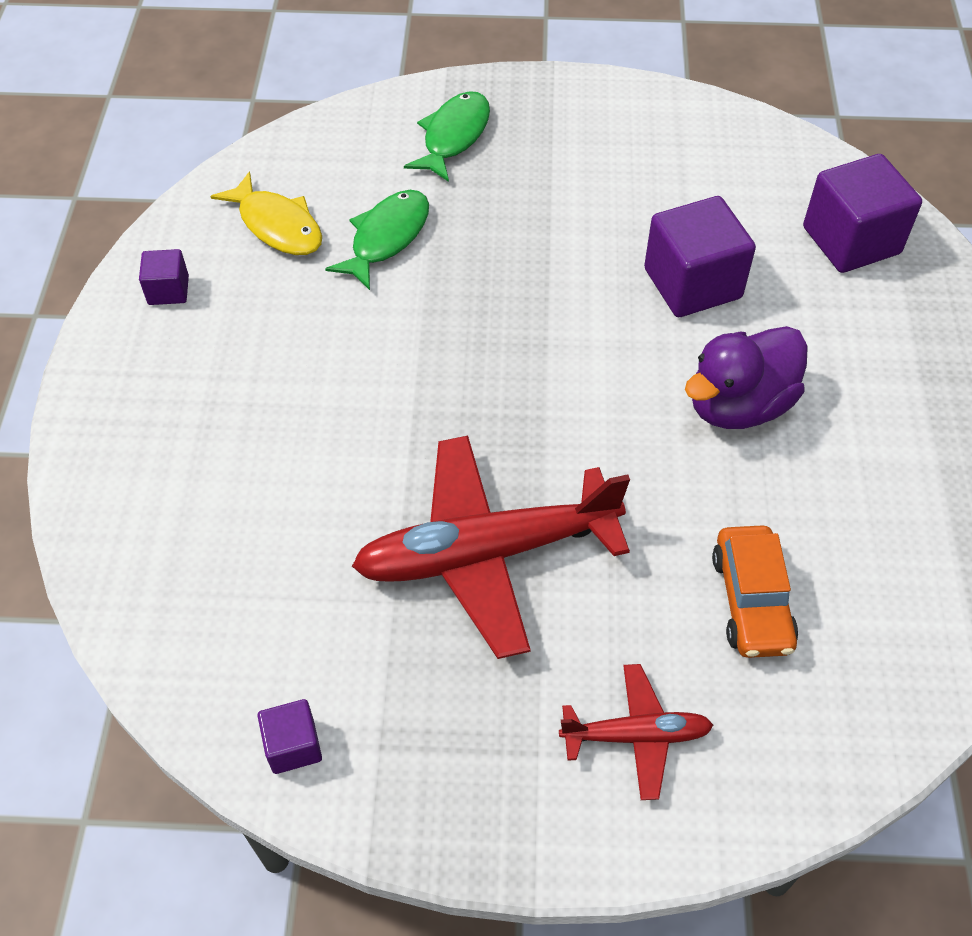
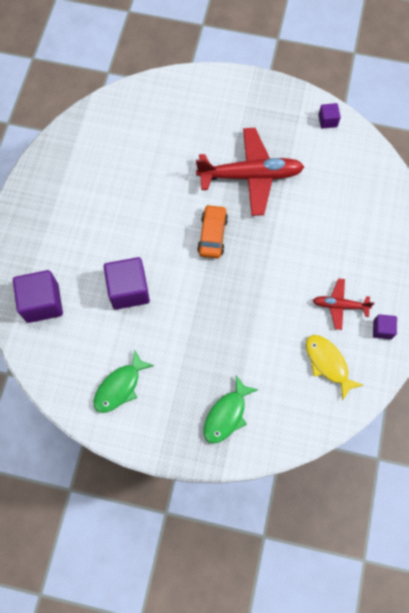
camera: 170 degrees left, 15 degrees up
(386, 238) = (272, 345): green fish -> green fish (120, 386)
(636, 735) = (211, 106): red plane -> red plane (339, 305)
(738, 405) = (131, 222): purple duck -> none
(751, 601) = (156, 143): orange car -> orange car (212, 235)

